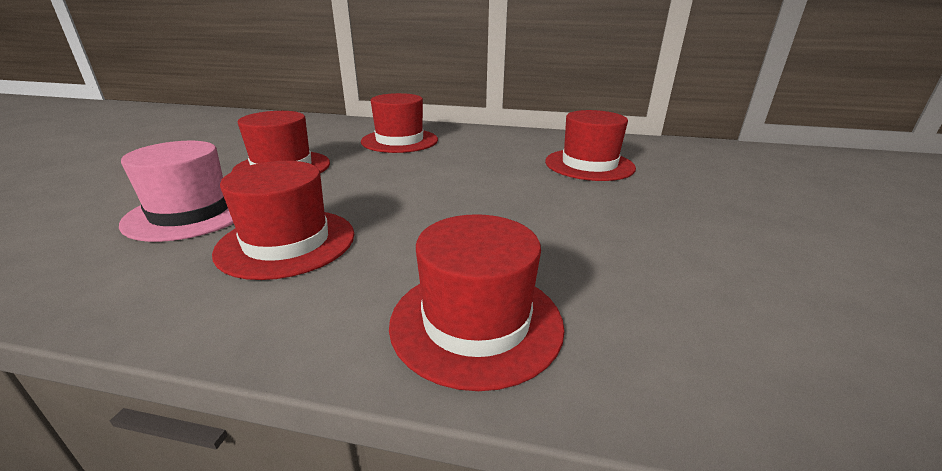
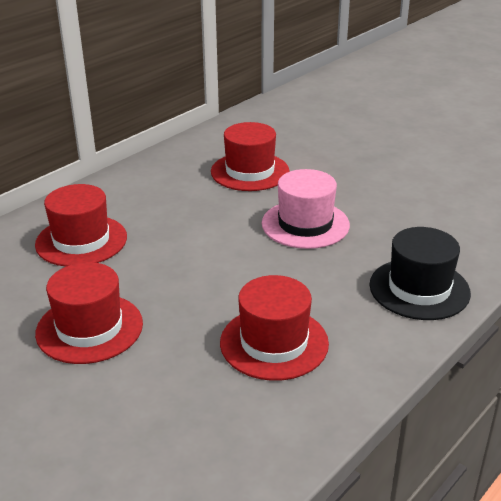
camera: 60 degrees left, 5 degrees up
(191, 213) = (168, 393): pink hat -> pink hat (305, 224)
(476, 322) = (419, 289): red hat -> black hat

